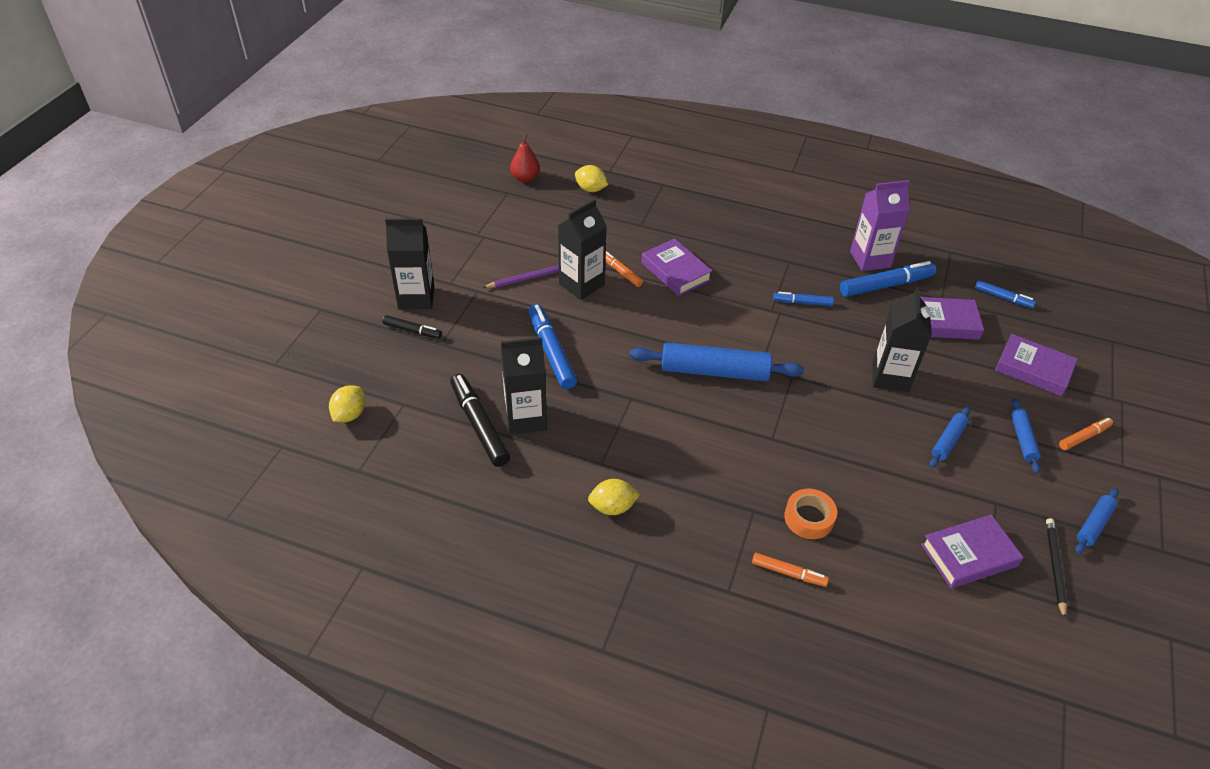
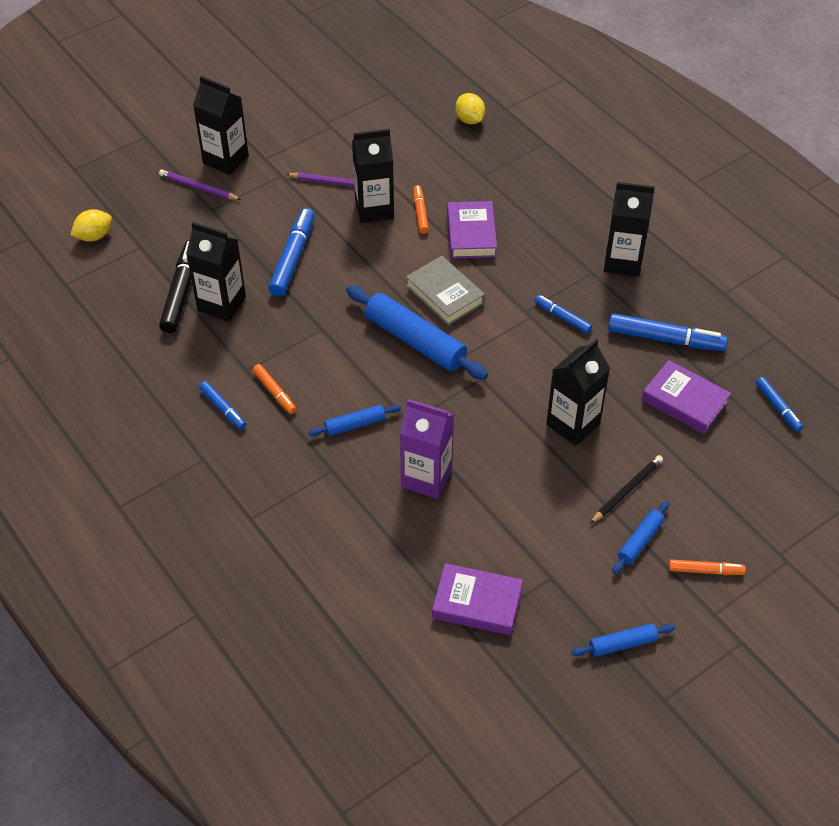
camera: 35 degrees right, 5 degrees up
(412, 330) = (198, 187): black marker -> purple pencil
(525, 178) = (419, 84): red pear -> none
(612, 507) = (223, 408): yellow lemon -> blue marker
(701, 325) = (445, 295): none -> grey book
(788, 573) = (310, 532): orange marker -> orange marker (275, 392)
(802, 244) = (622, 261): none -> black carton
(809, 518) = (371, 500): orange tape -> none
(870, 259) = (677, 307): purple carton -> purple carton (426, 478)
(948, 441) = (565, 505): blue rolling pin -> blue rolling pin (355, 425)
(1033, 369) = (727, 487): purple book -> none
(1054, 567) = (543, 654): black pencil -> black pencil (626, 490)

